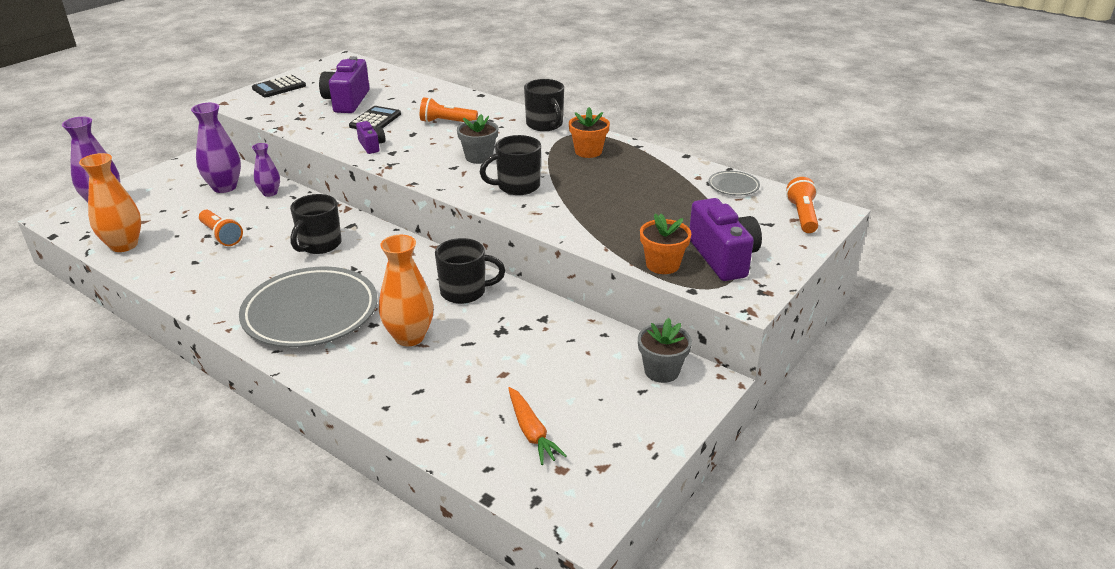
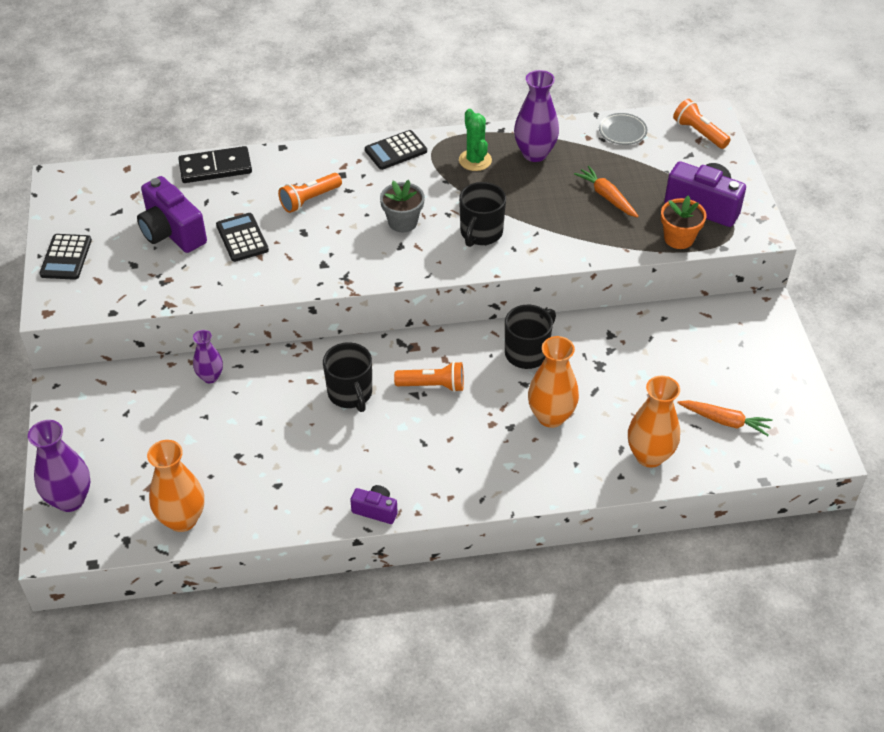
camera: 45 degrees left, 15 degrees up
(221, 236) = (251, 447): orange flashlight -> orange flashlight (433, 385)
(224, 187) = (155, 401): purple vase -> purple vase (534, 153)
(311, 313) = (452, 453): grey plate -> none
(371, 146) = (293, 269): purple camera -> purple camera (375, 510)
(426, 87) = (215, 168): none -> black domino
(430, 410) = (649, 456): none -> orange vase
(545, 125) = (396, 151): black mug -> black calculator
(588, 151) = (475, 160): orange flower pot -> green cactus
(649, 213) = (606, 197): none -> orange carrot
(661, 371) = (732, 320): grey flower pot -> none

